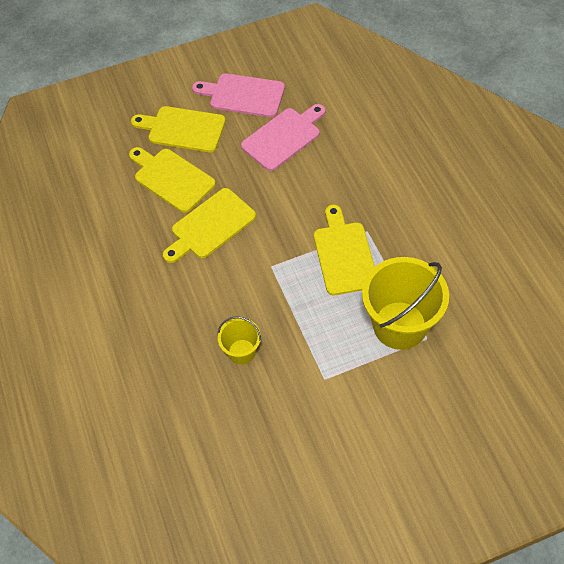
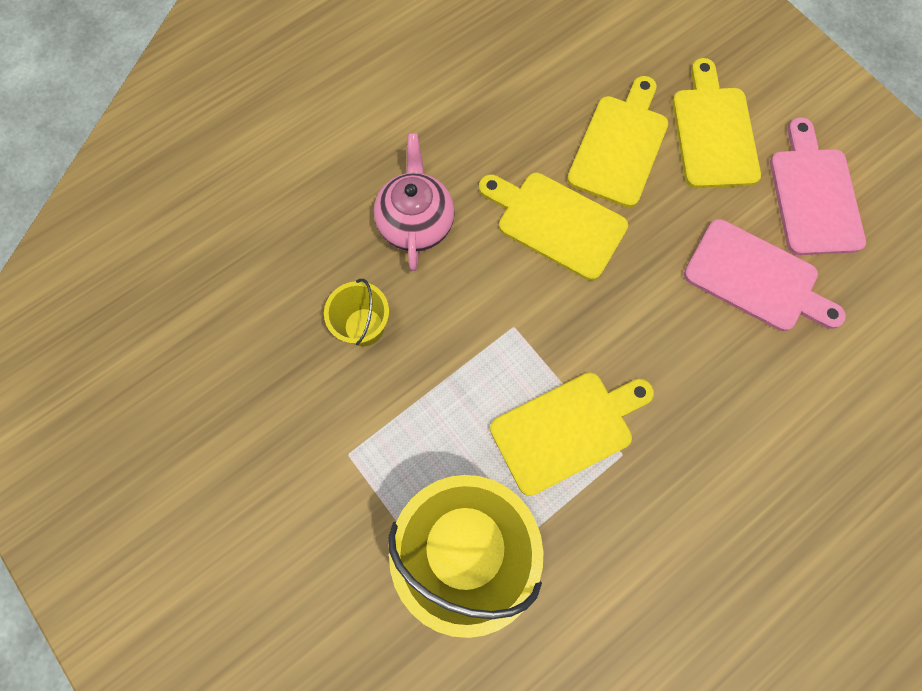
camera: 70 degrees right, 15 degrees up
(179, 304) = (416, 222): none -> pink teapot

